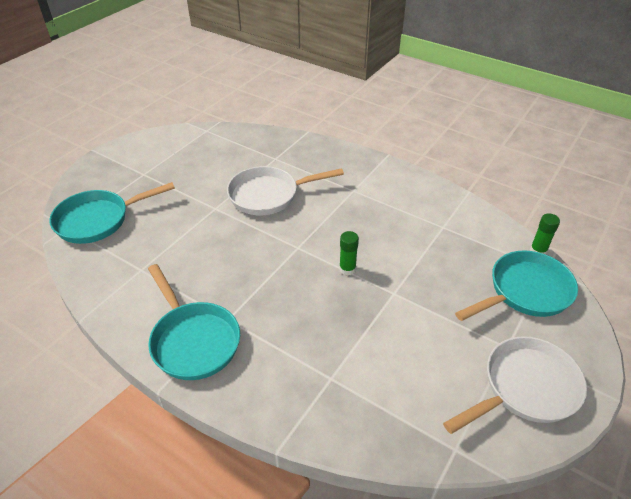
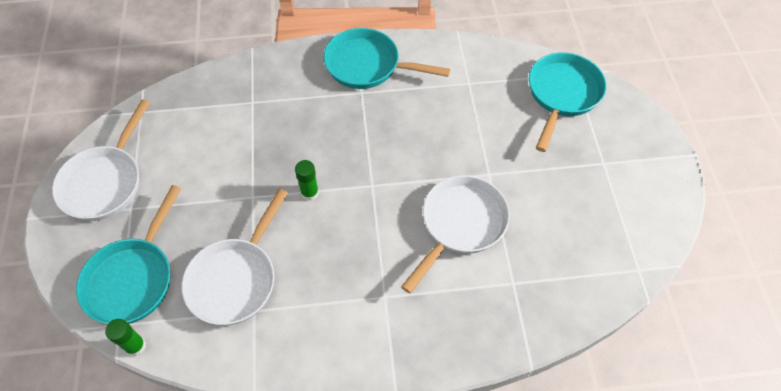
camera: 140 degrees right, 15 degrees up
(444, 249) = (235, 279): none -> white pan

